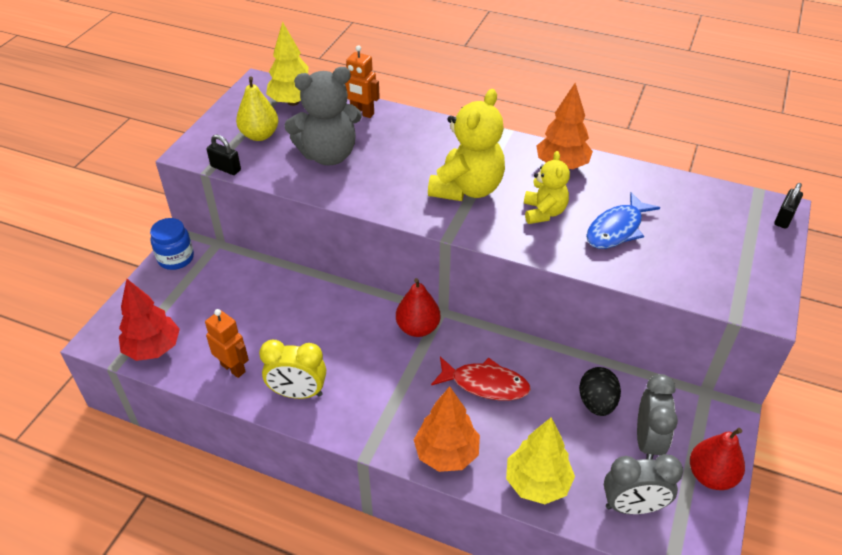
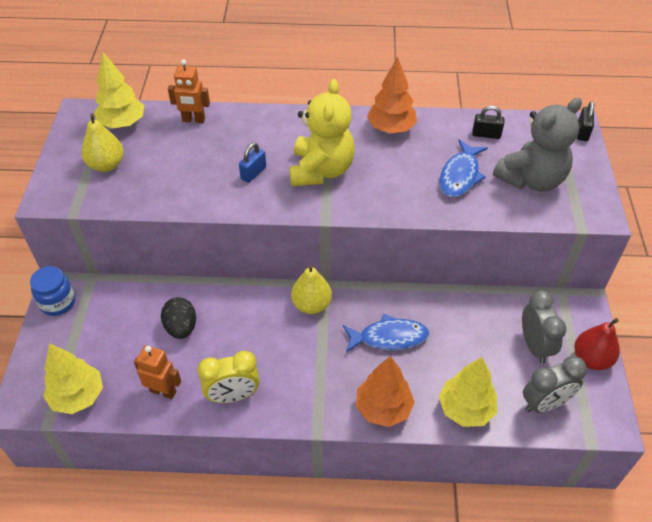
camera: 20 degrees left, 5 degrees up
(153, 349) = (78, 396): red tree -> yellow tree
(226, 168) = (89, 206): black padlock -> black padlock (486, 134)
(328, 155) = (182, 169): grey teddy bear -> grey teddy bear (531, 179)
(396, 175) = (253, 173): none -> blue padlock
(418, 328) = (311, 305): red pear -> yellow pear
(485, 384) = (389, 337): red fish -> blue fish
(544, 212) = (395, 176): yellow teddy bear -> none
(596, 403) = (483, 326): black egg -> black egg (181, 327)

